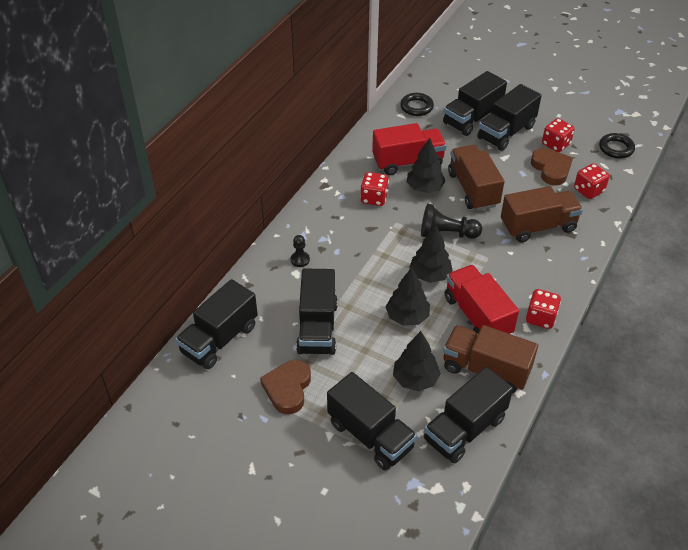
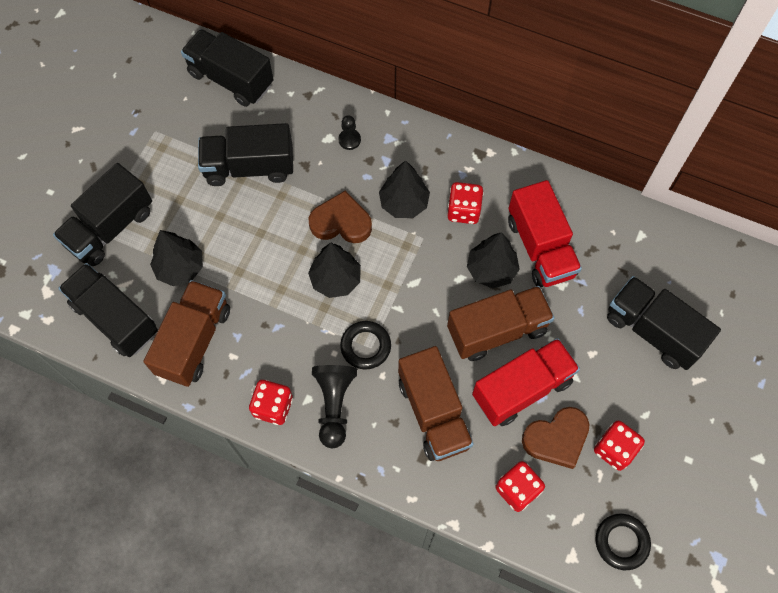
camera: 85 degrees right, 20 degrees up
(288, 388) = (168, 148): brown heart -> brown heart (341, 222)
(407, 317) = (268, 256): black tree -> black tree (404, 203)
(416, 107) = (663, 255): black ring -> black ring (365, 346)
(446, 233) = (408, 298): black pawn -> black pawn (334, 405)
(477, 316) = (273, 333): red truck -> red truck (522, 389)
(506, 132) = (629, 378): black truck -> none

